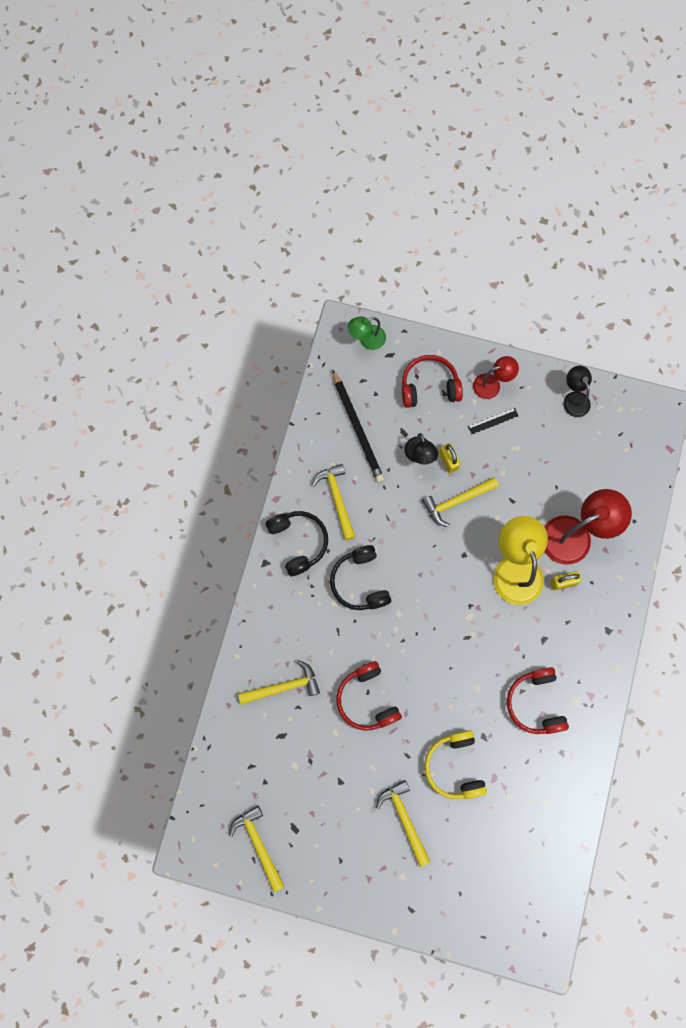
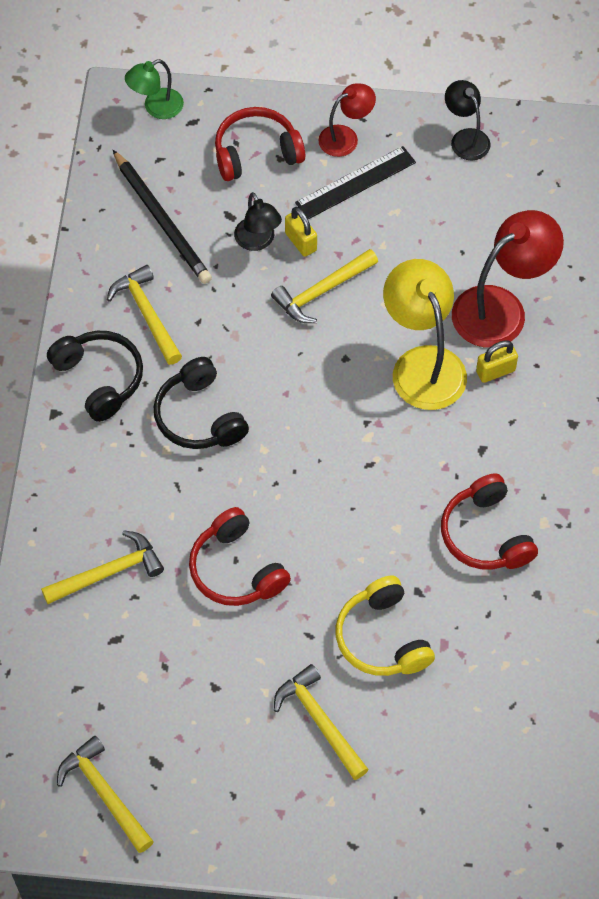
camera: 10 degrees left, 15 degrees down
(493, 421) = (355, 182): black ruler -> black ruler, size x1.72

